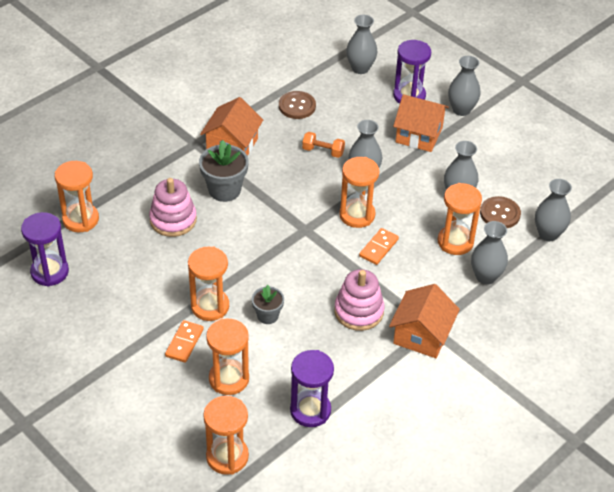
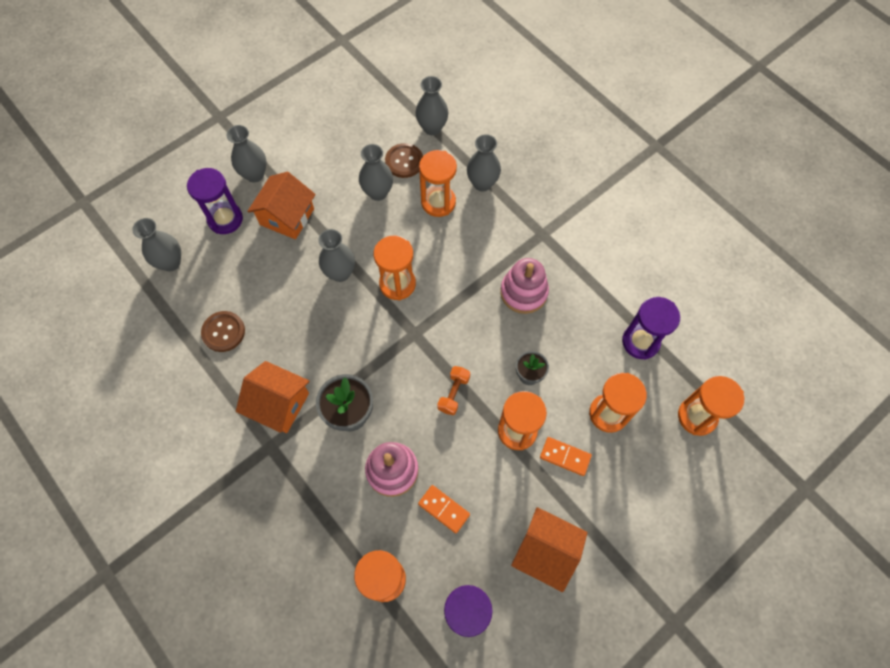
camera: 85 degrees left, 20 degrees up
(323, 151) = (300, 309): orange dumbbell -> orange dumbbell (453, 393)
(378, 248) = (443, 268): orange domino -> orange domino (443, 509)
(421, 335) = (551, 242): orange house -> orange house (545, 551)

